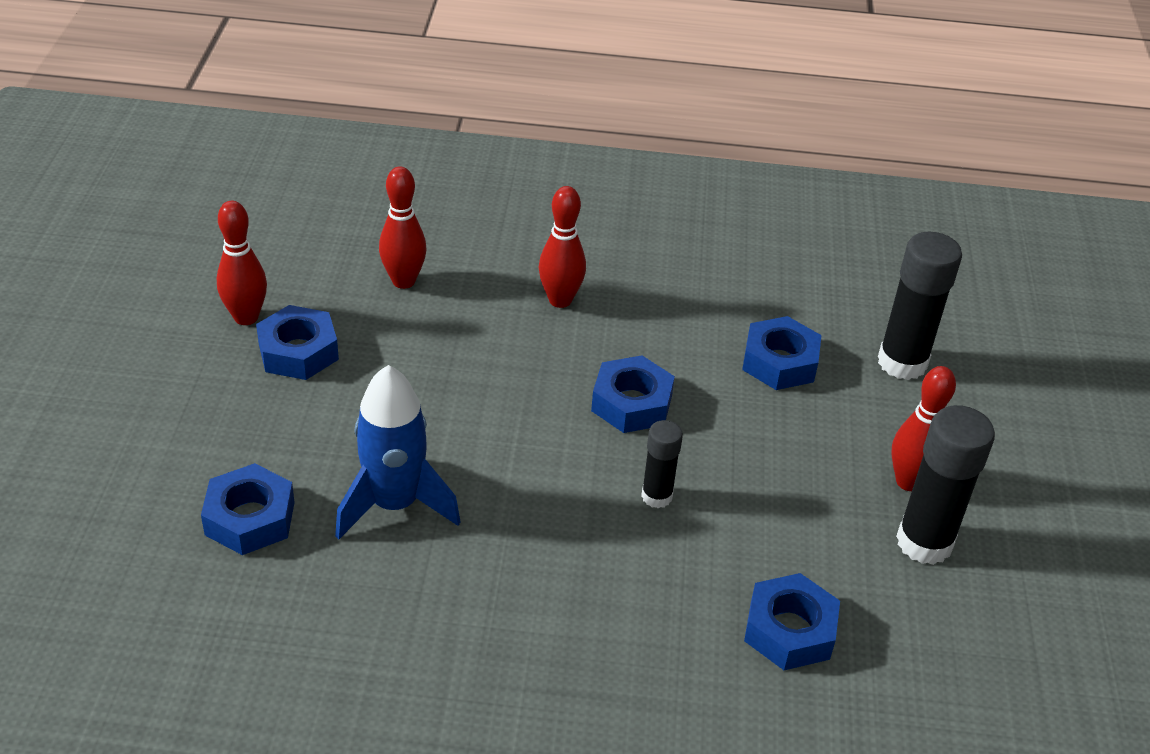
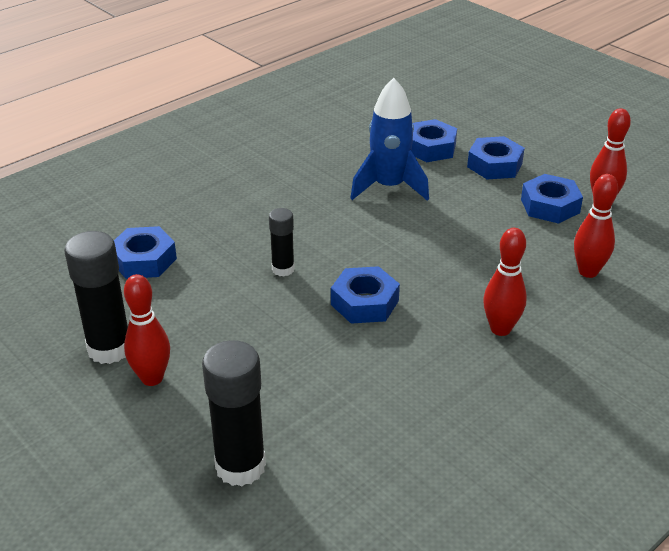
camera: 135 degrees right, 5 degrees down
(779, 362) = (321, 396): blue nut -> blue nut (494, 165)

